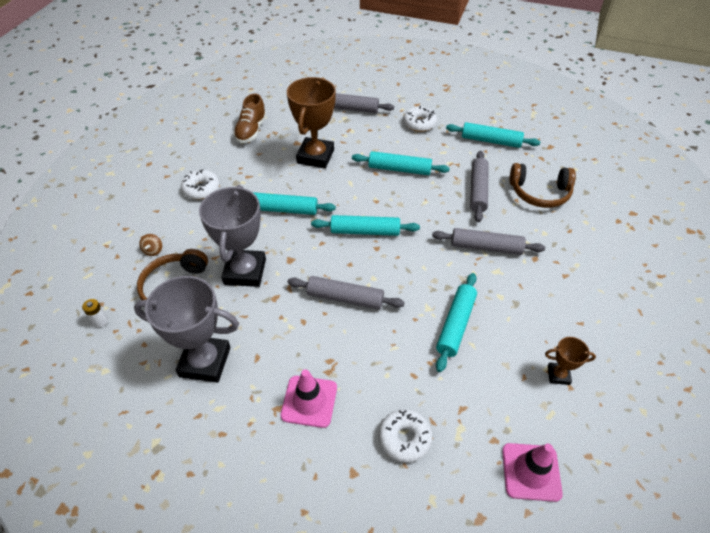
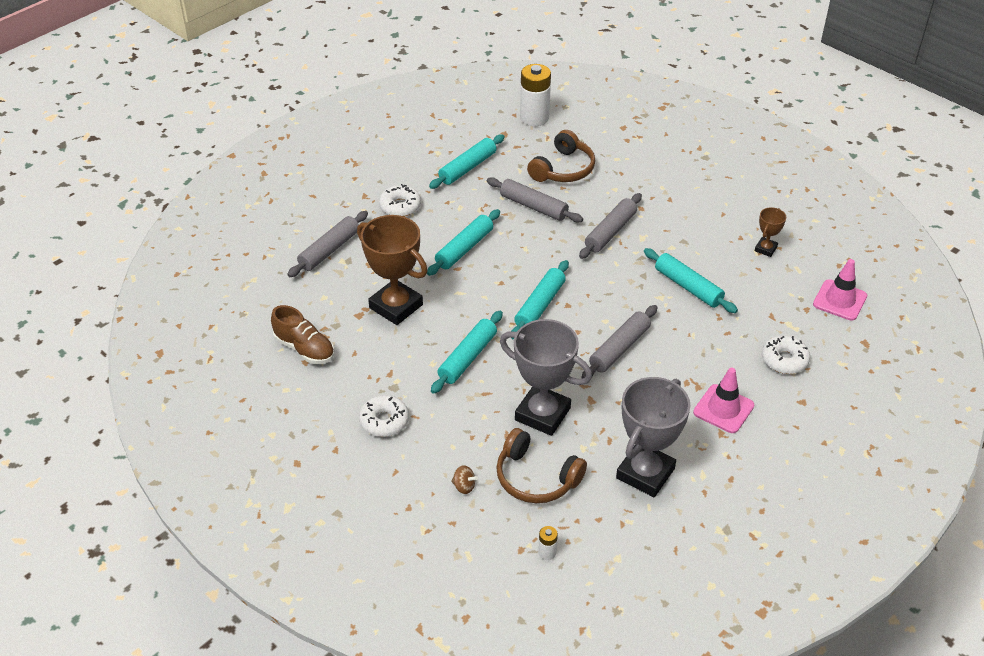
camera: 65 degrees left, 5 degrees down
(586, 156) = (534, 118): none -> white battery

